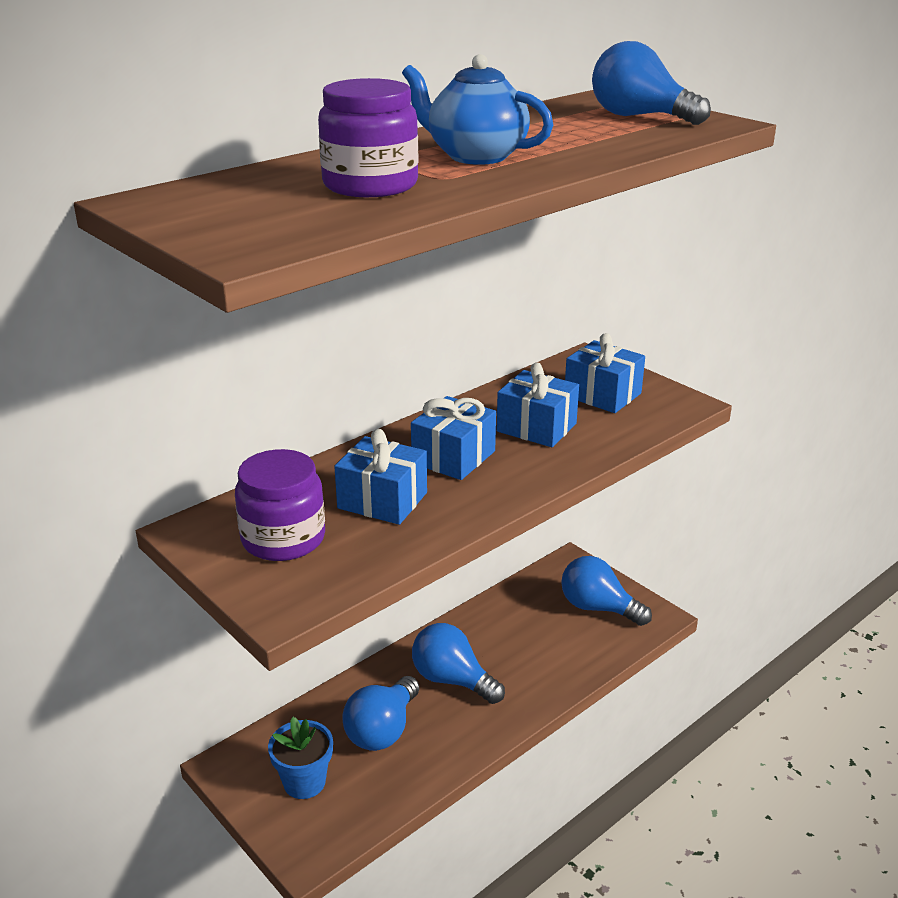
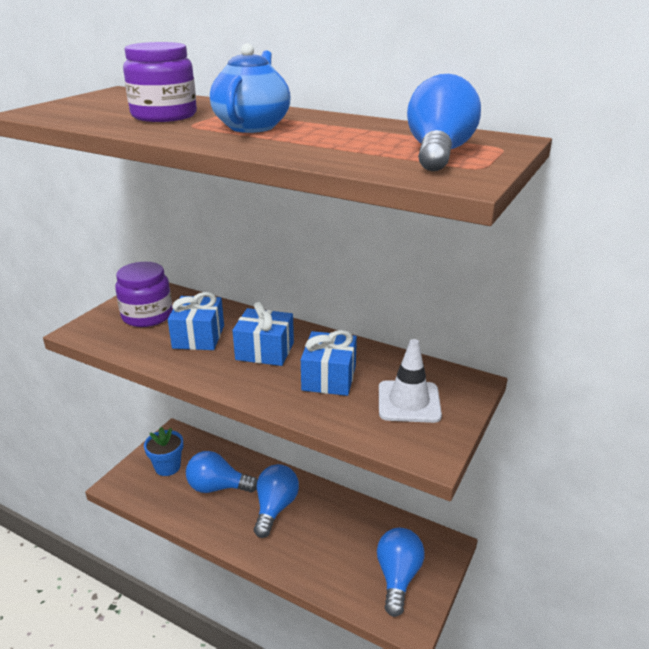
camera: 70 degrees right, 0 degrees up
(602, 395) = (409, 402): blue gift -> white traffic cone

